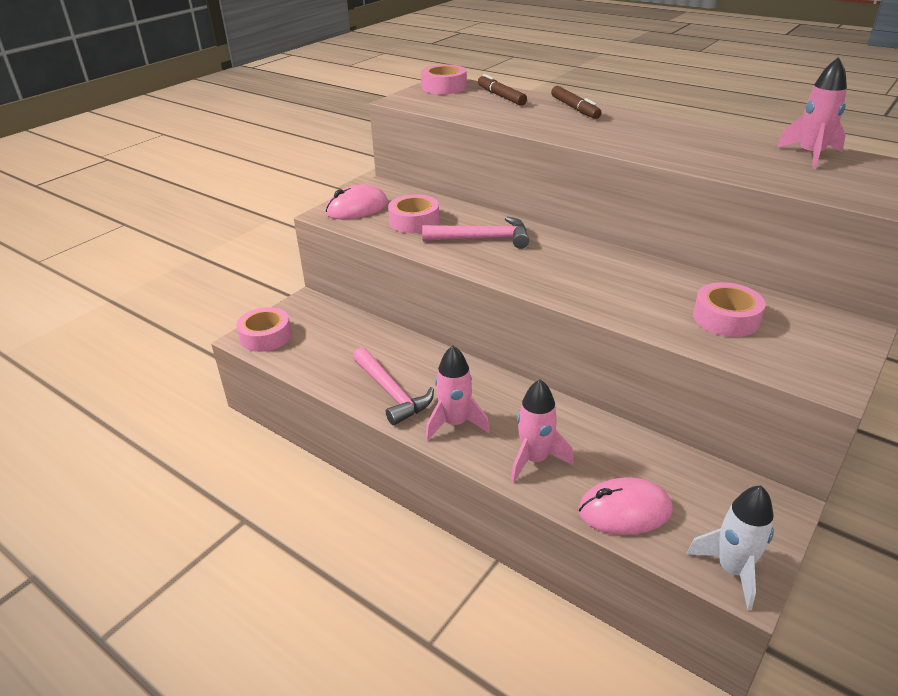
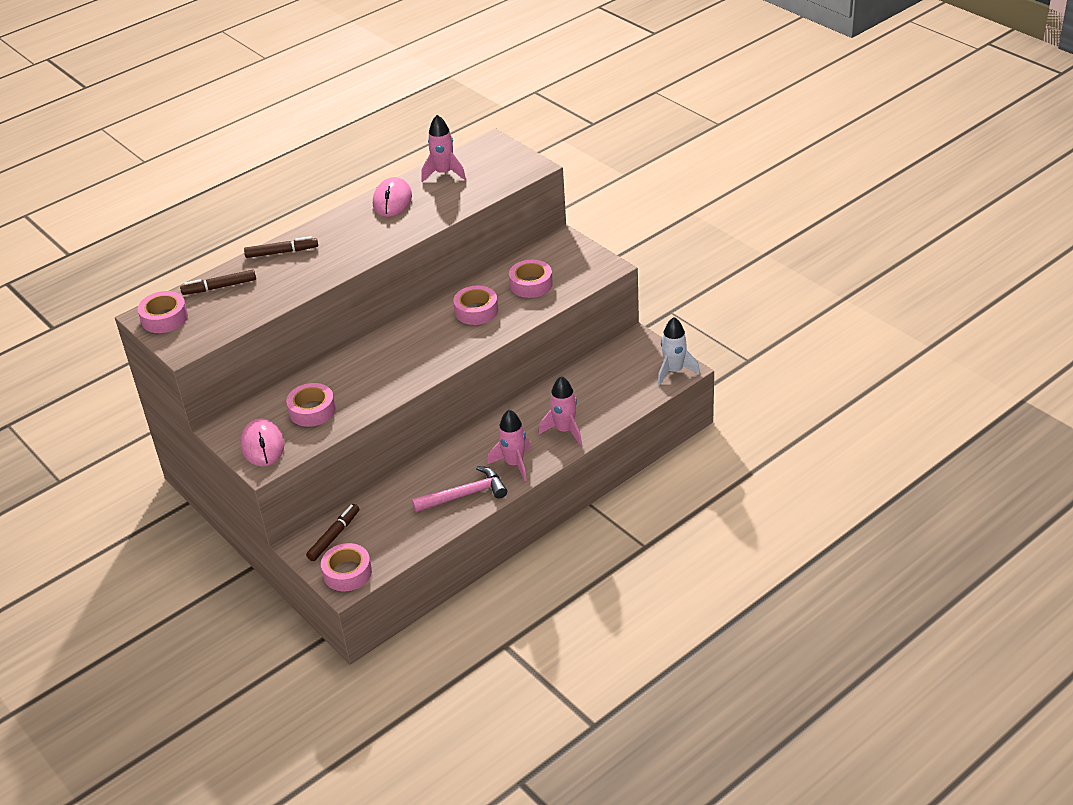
camera: 75 degrees left, 5 degrees up
(318, 318) = (334, 536): none -> brown marker
(483, 239) = (367, 374): pink hammer -> none
(624, 510) = (620, 400): pink mouse -> pink mouse (392, 201)
(638, 286) = (476, 311): none -> pink tape

